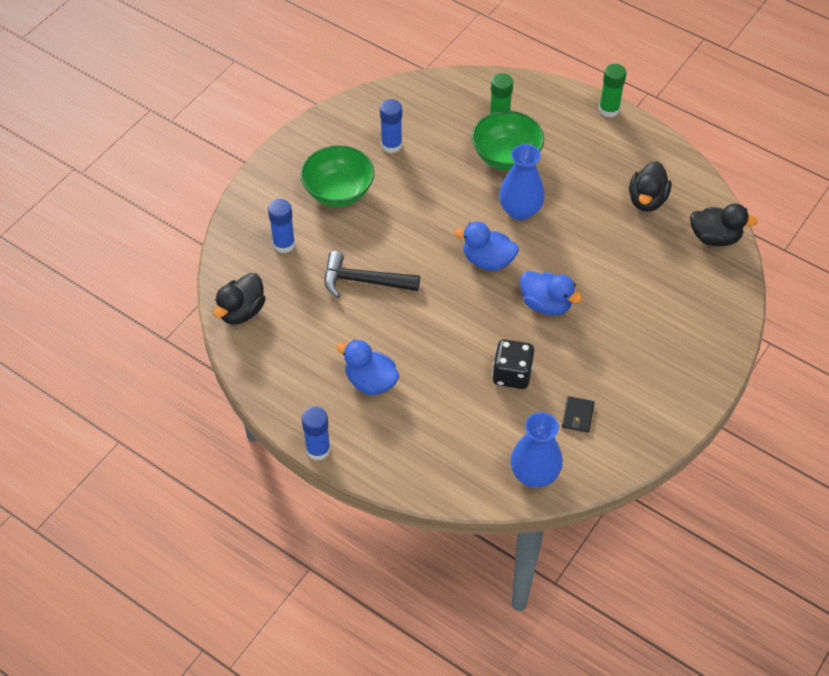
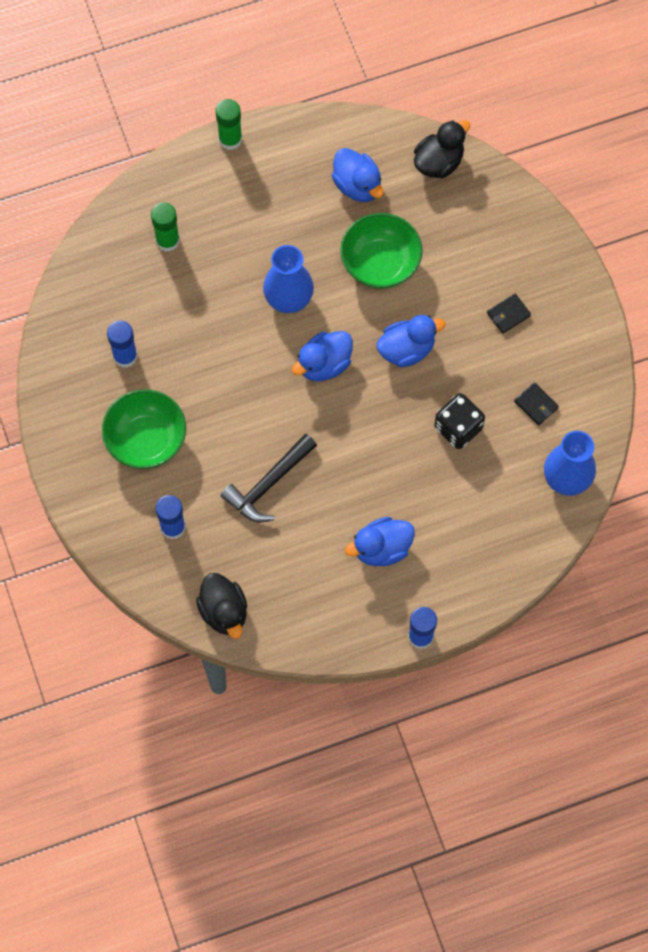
camera: 55 degrees left, 15 degrees up
(506, 156) = (217, 266): green bowl -> green bowl (380, 263)
(635, 353) = (508, 314): none -> black wallet
(647, 200) = (357, 185): black duck -> blue duck

